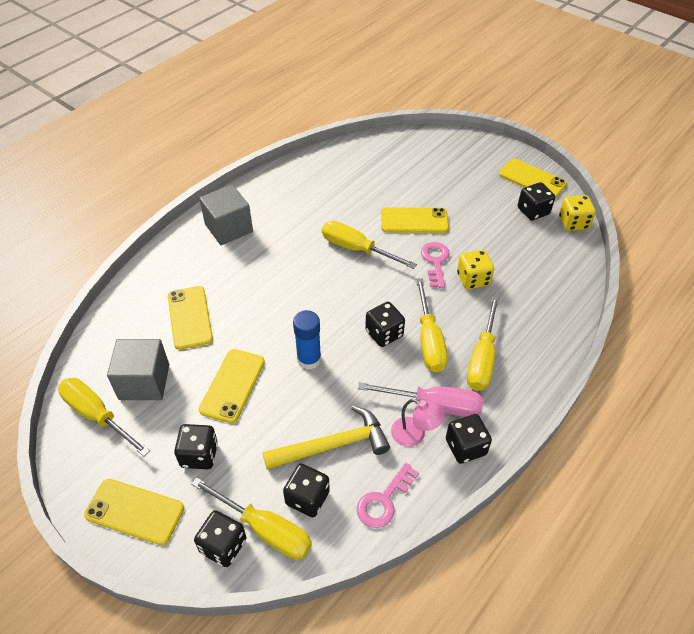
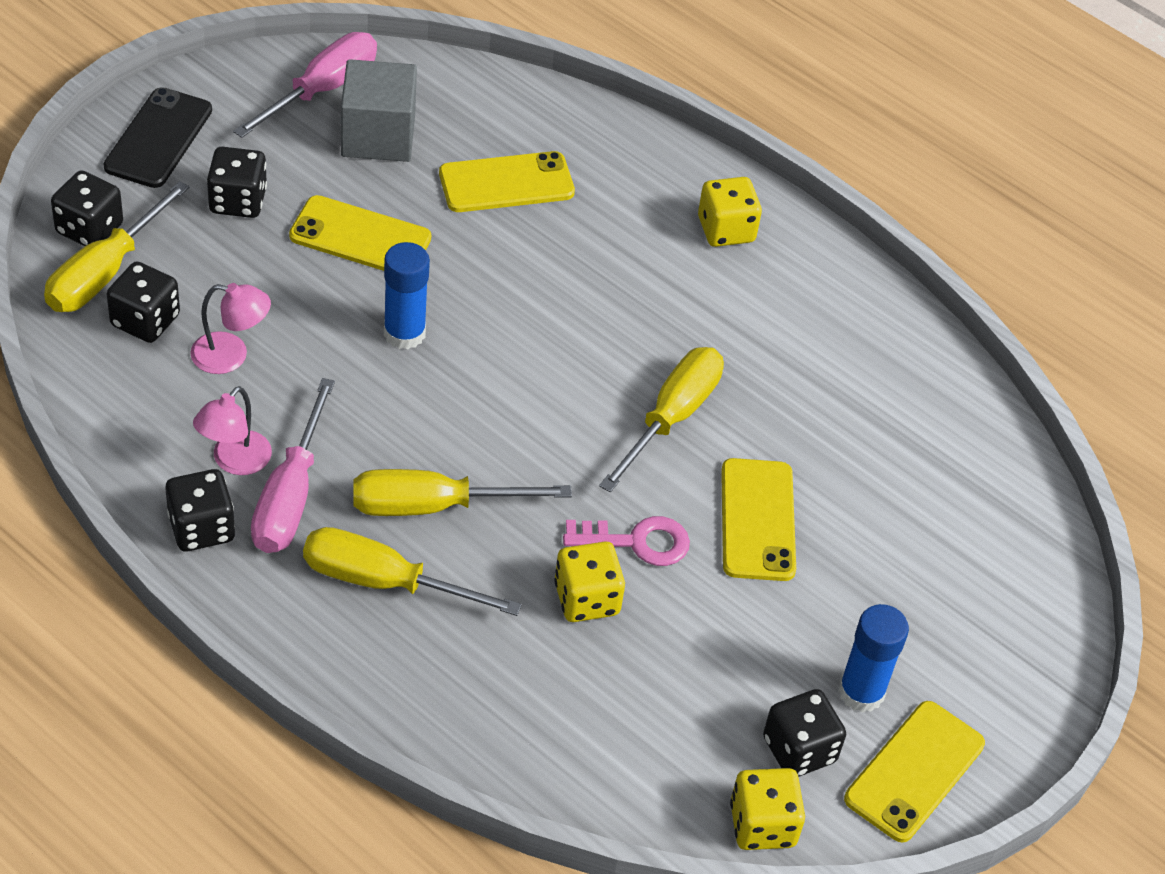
camera: 85 degrees right, 0 degrees up
(97, 415) = (322, 90): yellow screwdriver -> pink screwdriver
(135, 511) = (158, 138): yellow phone -> black phone
(229, 228) = (726, 230): grey cube -> yellow dice
(333, 445) = (231, 355): yellow hammer -> pink lamp
(383, 500) = (124, 410): pink key -> none
(384, 333) = (454, 441): black dice -> none
(498, 192) = (861, 692): none -> blue glue stick

